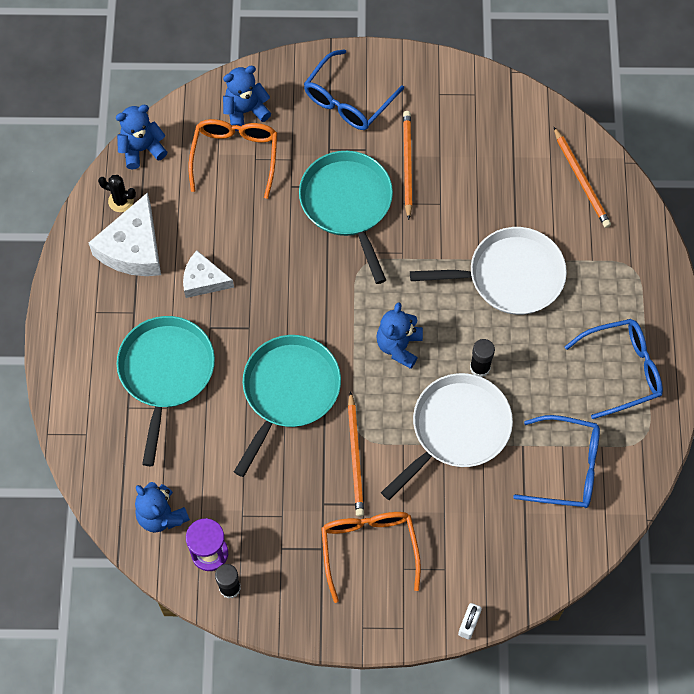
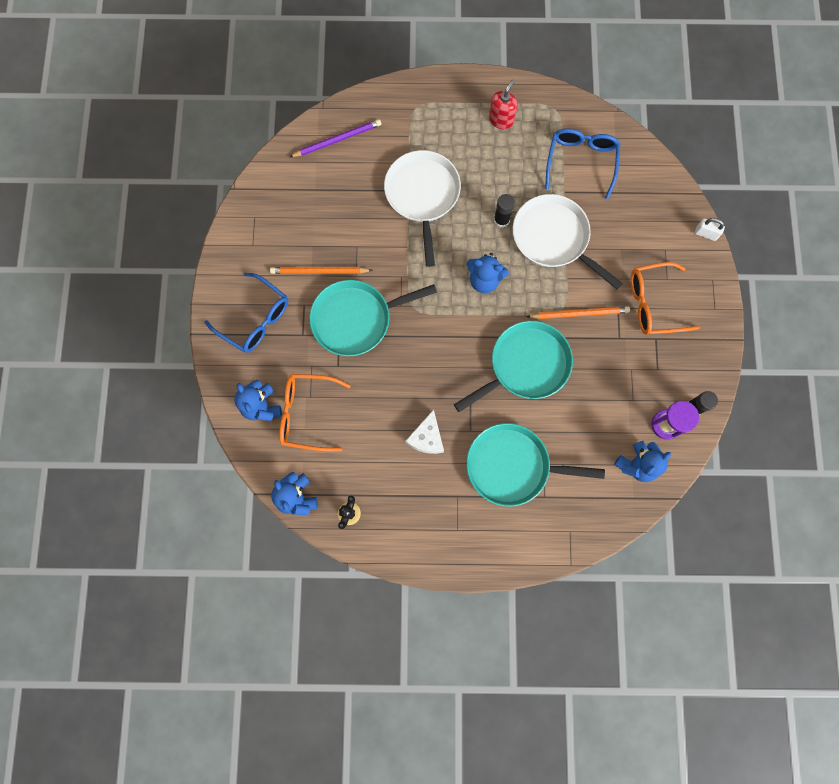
camera: 90 degrees left, 10 degrees up
(133, 248) = (395, 500): white cheese -> none
(289, 391) = (526, 365): turquoise pan -> turquoise pan turned 120 degrees clockwise
(581, 180) = (337, 140): orange pencil -> purple pencil
(622, 370) = (501, 119): blue glasses -> red soap dispenser

